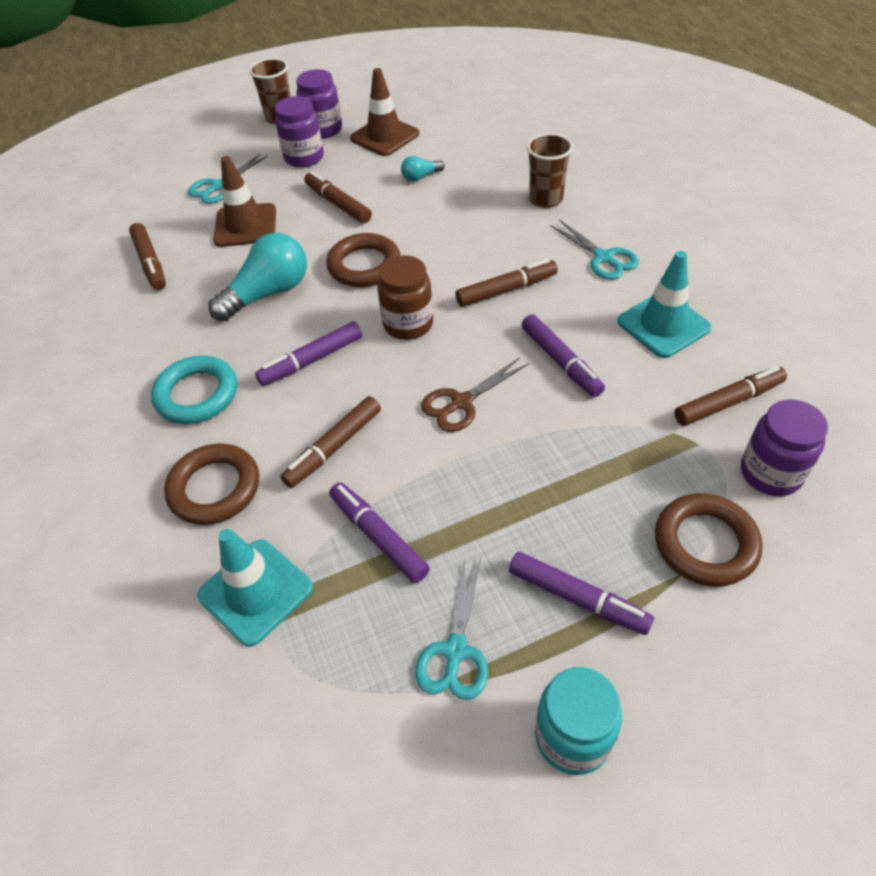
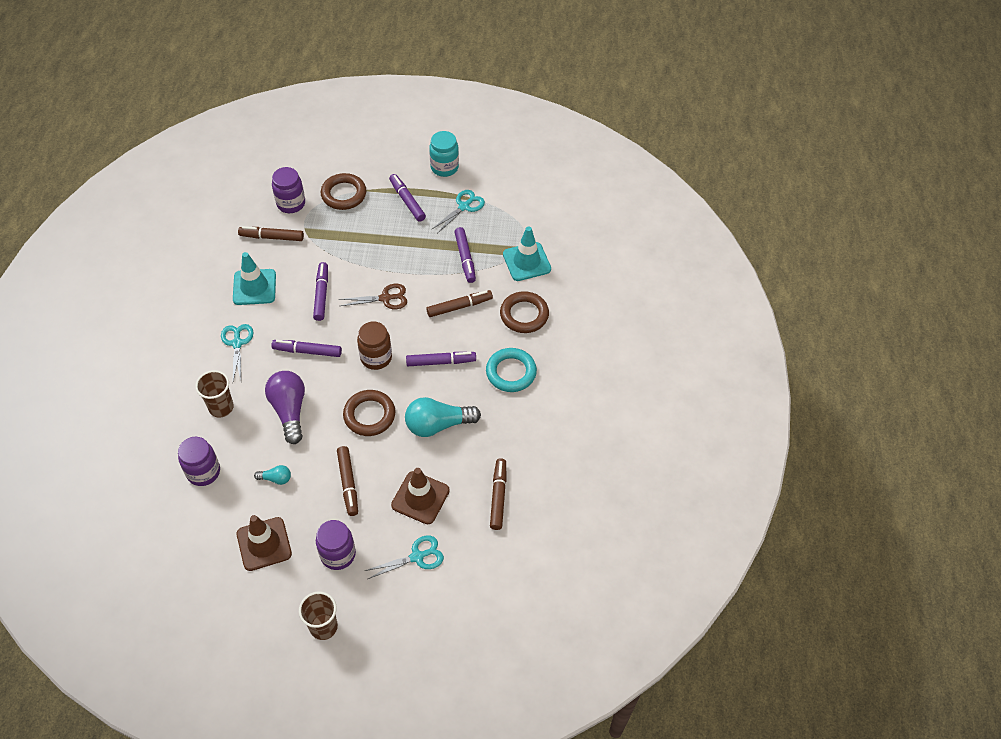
camera: 155 degrees left, 5 degrees up
(323, 130) = (301, 584): purple jar -> purple jar (203, 472)
(465, 229) = (289, 410): none -> purple light bulb
(506, 290) = (307, 351): brown marker -> purple marker

